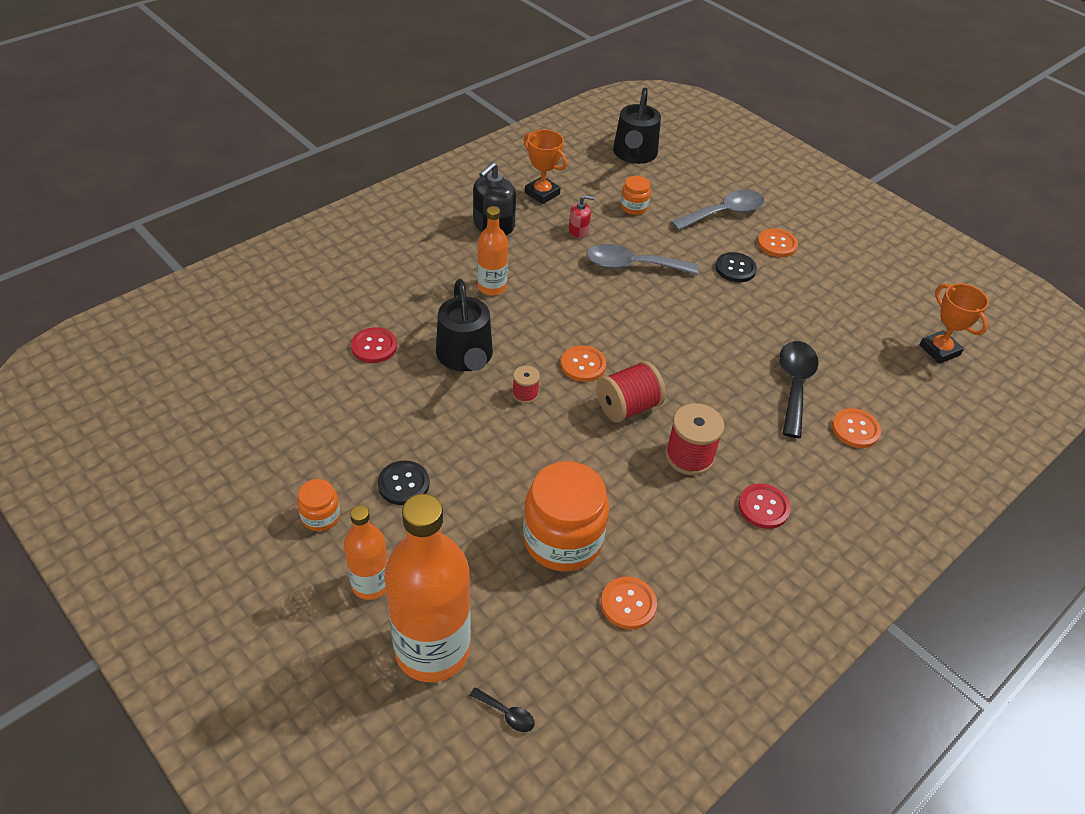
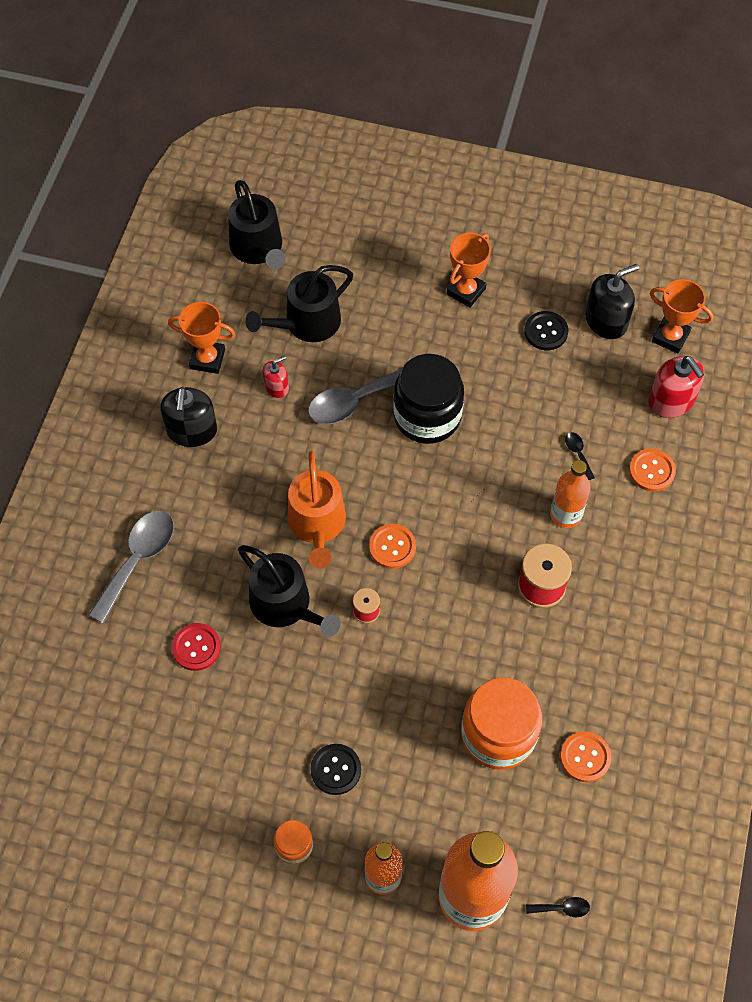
camera: 30 degrees left, 15 degrees up
(492, 287) = (248, 509): orange bottle -> orange bottle (565, 515)
(536, 321) = (317, 524): none -> orange watering can
(627, 407) = (460, 568): red spool -> none
(634, 207) = (307, 323): orange jar -> black watering can
(682, 301) = (427, 416): none -> black jar
(724, 213) = (394, 279): grey spoon -> grey spoon (138, 560)
(735, 269) = (448, 346): black button -> black button (546, 332)
(763, 507) = (628, 598): red button -> none
(777, 244) = (466, 291): orange button -> orange trophy
(794, 385) = (578, 453): black spoon -> black spoon, size x0.44
(886, 314) = (606, 321): none -> black soap dispenser
(909, 391) = (671, 400): none -> red soap dispenser

